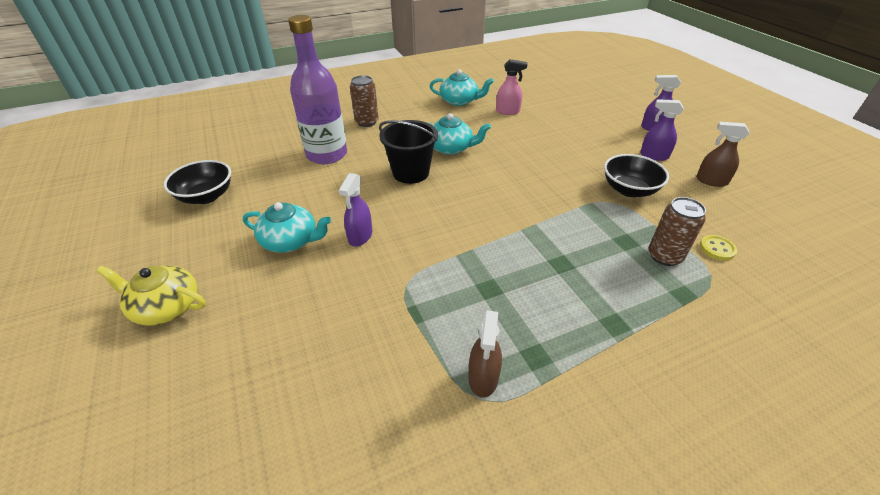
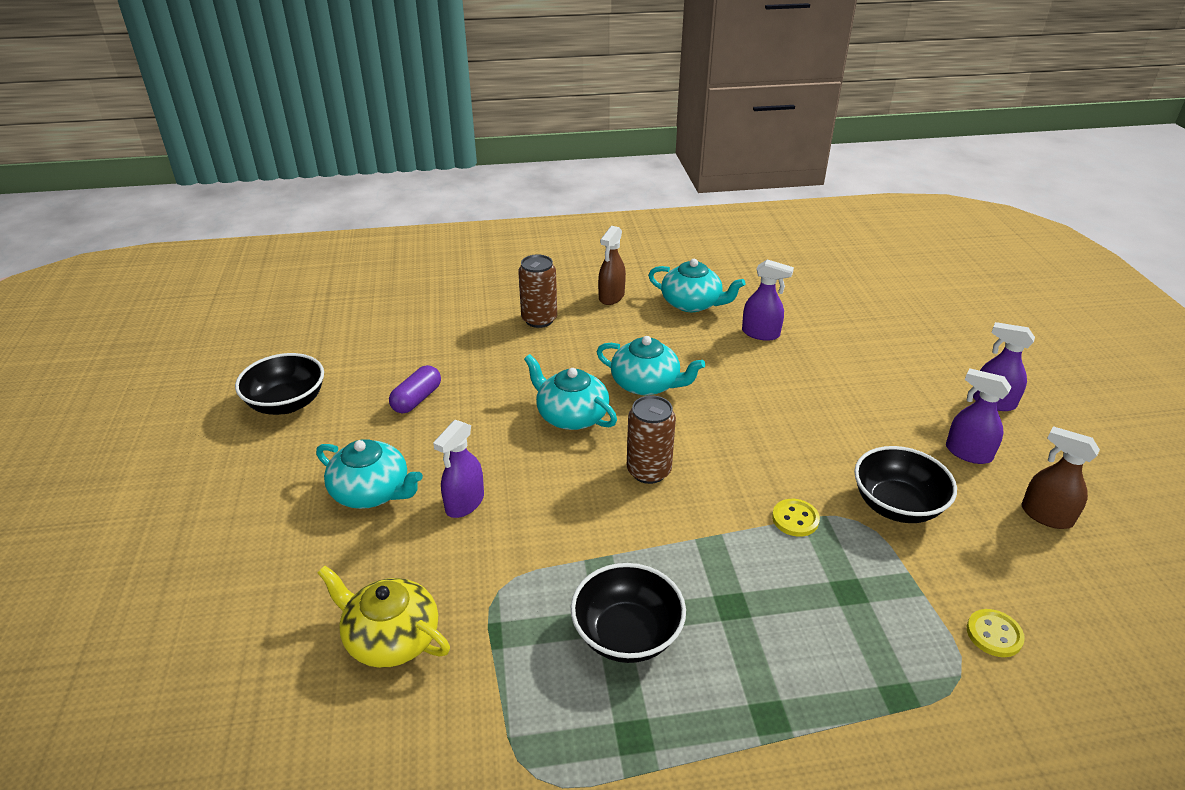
camera: 15 degrees right, 5 degrees down
(166, 307) = (194, 554): yellow teapot -> yellow teapot (391, 637)
(301, 179) = (417, 399): none -> purple capsule
(327, 155) = (464, 365): purple bottle -> none
(410, 173) = (571, 415): black bucket -> turquoise teapot
(483, 378) = (549, 748): brown spray bottle -> brown spray bottle (611, 297)
(503, 294) = (627, 634): none -> black bowl
(508, 111) = (761, 333): pink spray bottle -> purple spray bottle
(575, 207) = (795, 519): none -> yellow button
(664, 256) = (900, 628): brown can -> brown can (648, 471)

